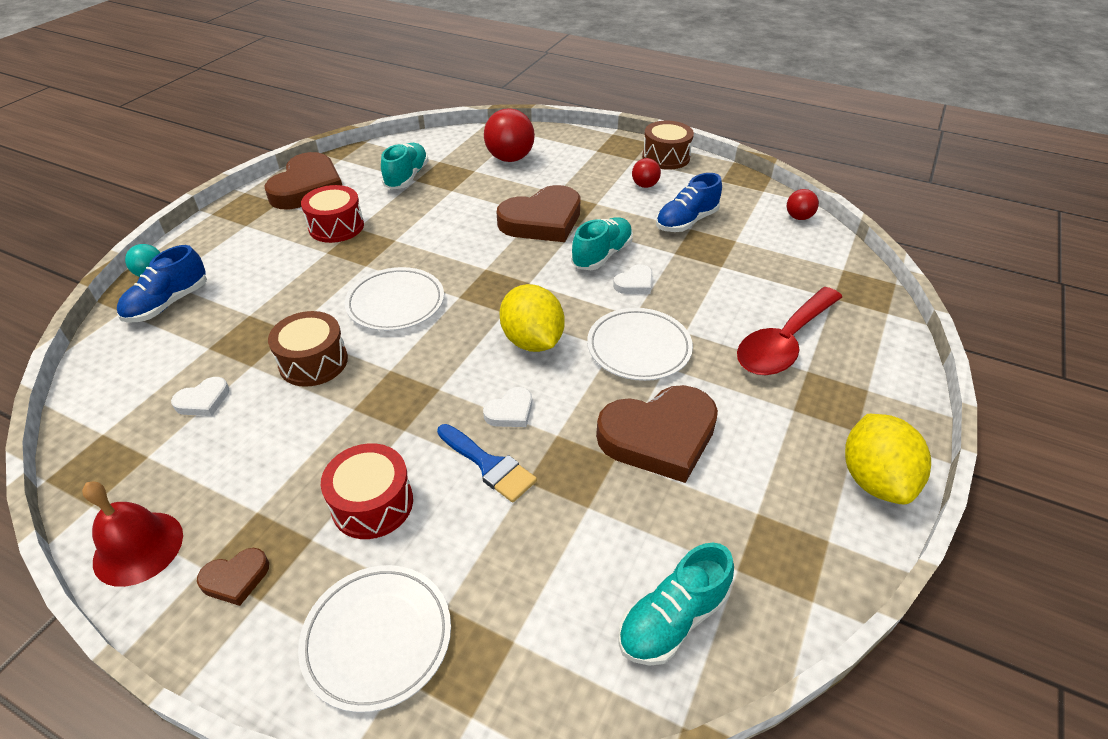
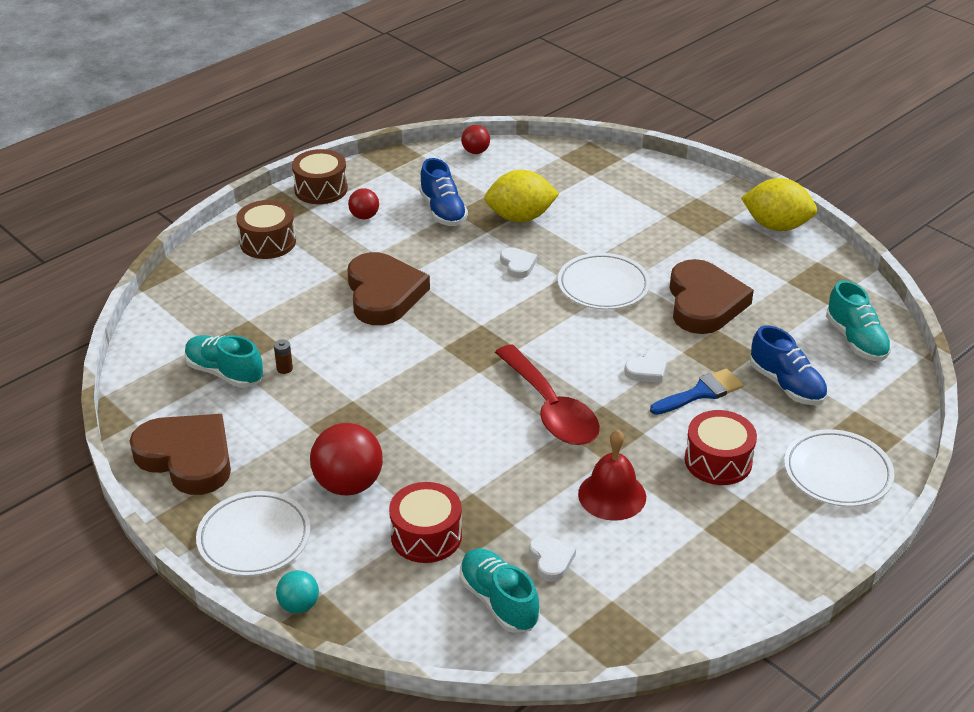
camera: 70 degrees left, 5 degrees down
(138, 548) = (719, 602): red bell -> red bell (612, 495)
(168, 303) = (370, 589): blue shoe -> blue shoe (786, 385)
(236, 578) = (767, 543): brown heart -> none
(313, 362) = (529, 480): brown drum -> brown drum (268, 242)
(336, 227) = (296, 441): red drum -> red drum (426, 536)
(395, 303) = (466, 414): white plate -> white plate (254, 538)
(422, 200) = (284, 369): none -> brown battery
(510, 158) = (242, 289): red ball -> red ball (348, 484)
(510, 411) = (647, 370): white heart -> white heart turned 75 degrees clockwise
(532, 341) = (566, 340): yellow lemon -> yellow lemon (520, 217)
(602, 255) = (465, 272): turquoise shoe -> turquoise shoe (498, 601)
(784, 342) = (631, 215): red spoon -> red spoon (550, 408)

